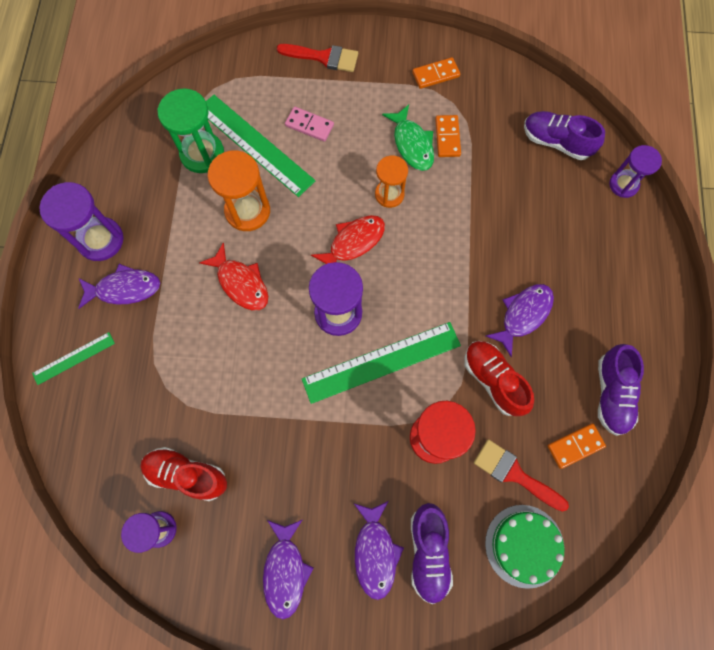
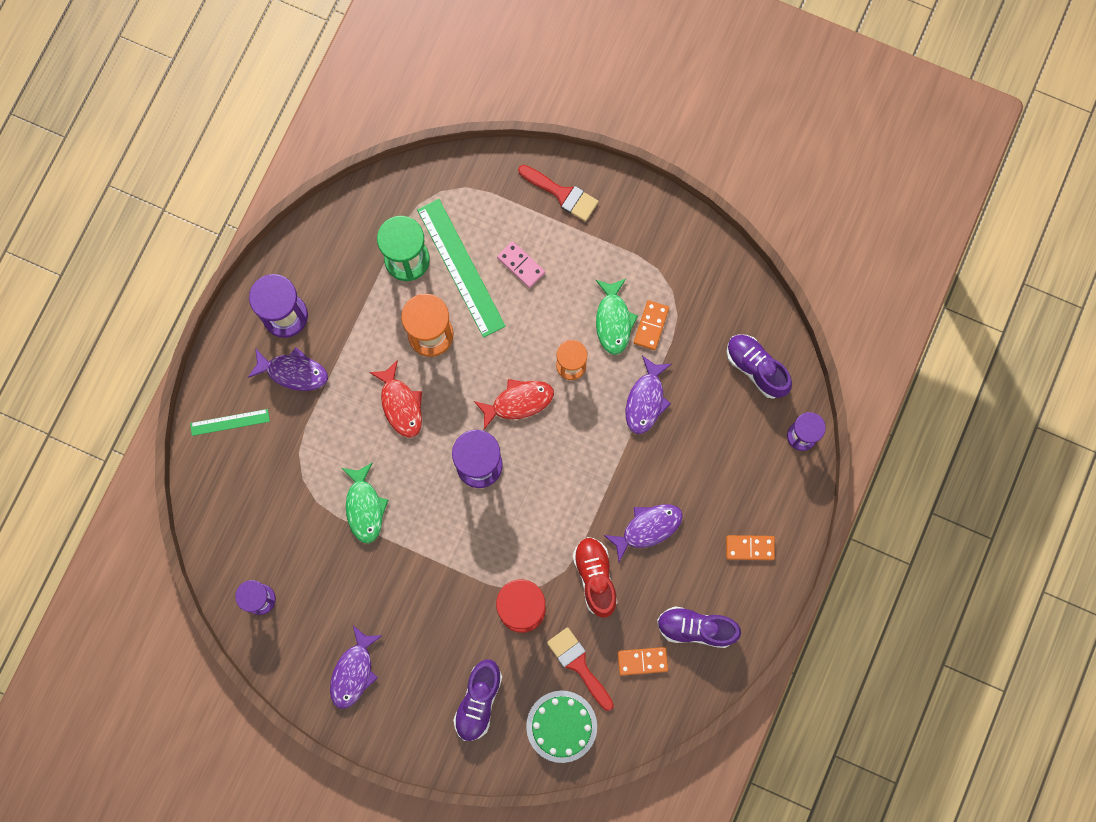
camera: 20 degrees right, 5 degrees up
(187, 474) = (297, 562): red shoe -> none
(238, 393) = (364, 507): none -> green fish
(375, 552) = (433, 685): purple fish -> purple fish (646, 400)
(381, 362) = (501, 525): green ruler -> none
(435, 74) = (667, 253): orange domino -> orange domino (750, 547)
(611, 394) = (696, 628): purple shoe -> purple shoe turned 75 degrees clockwise

